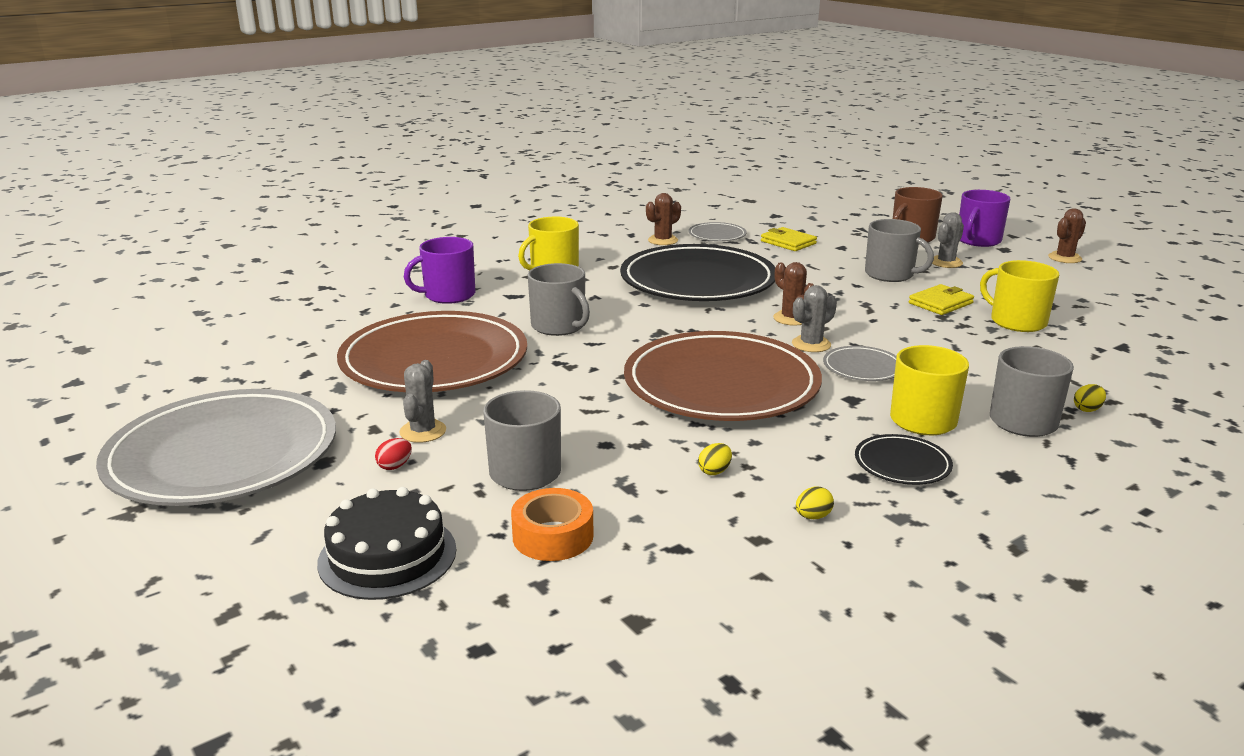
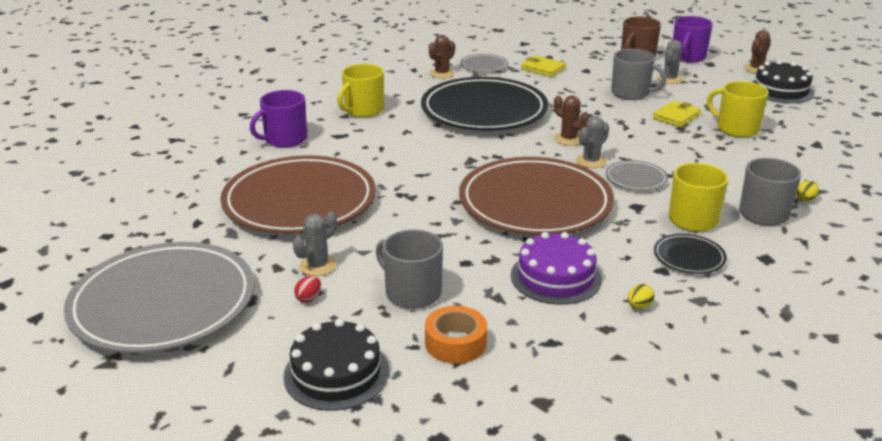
camera: 10 degrees left, 5 degrees up
(423, 431) = (318, 266): grey cactus -> grey cactus turned 45 degrees clockwise
(559, 326) = (388, 161): grey mug -> none
(714, 471) = (556, 277): yellow egg -> purple cake
(1091, 283) = (781, 90): none -> black cake

